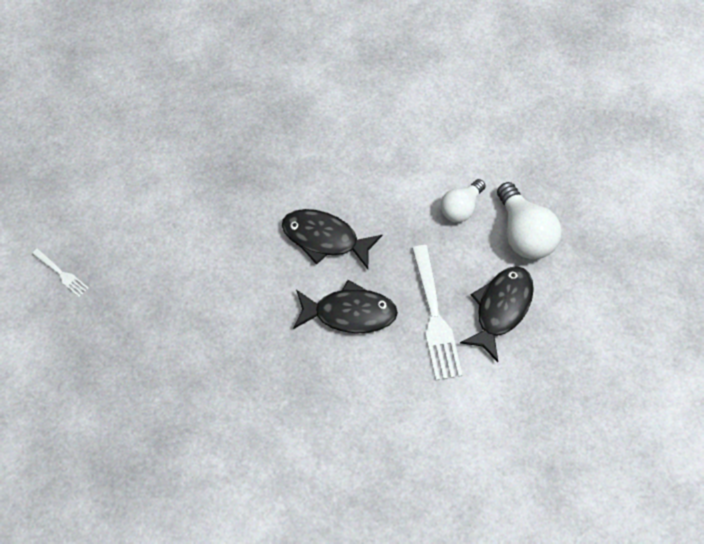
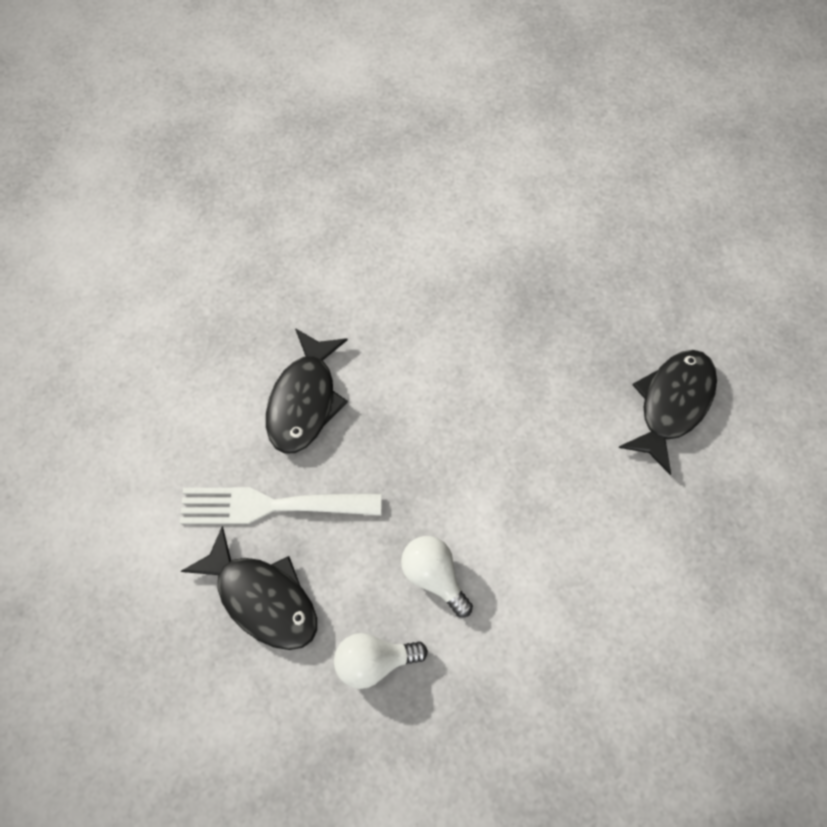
camera: 100 degrees right, 0 degrees up
(62, 274) = (425, 109): white fork -> none
(325, 238) = (418, 387): black fish -> black fish (672, 404)
(524, 233) = (374, 662): white light bulb -> white light bulb, size x0.65

